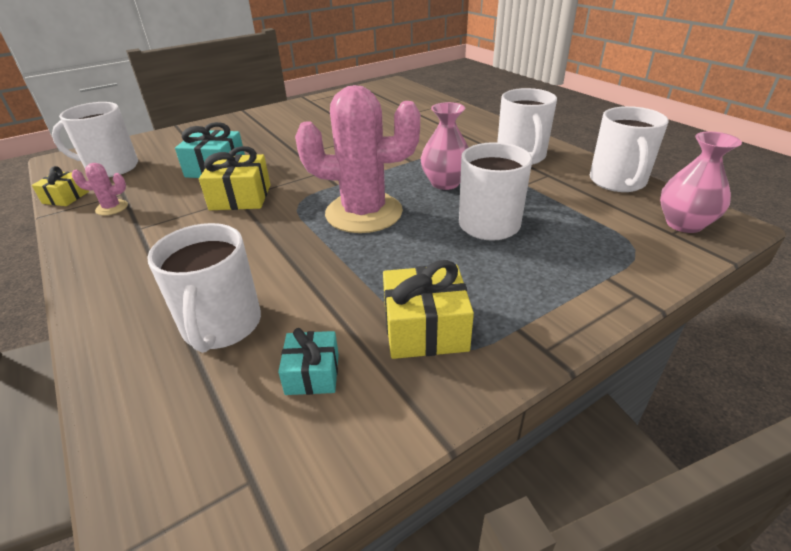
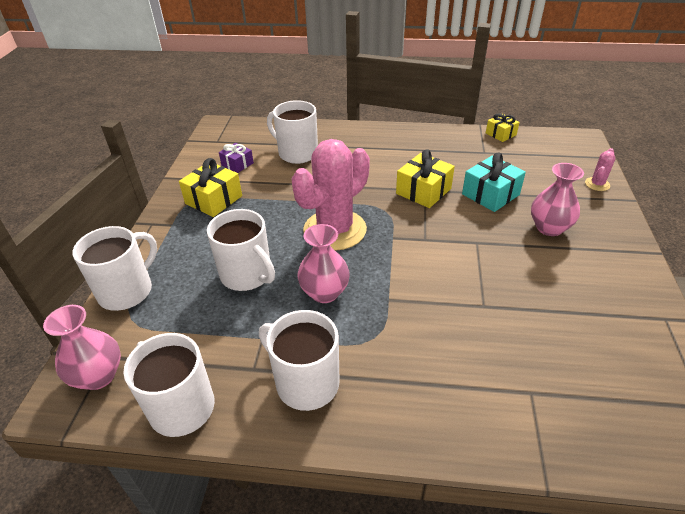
camera: 130 degrees right, 5 degrees up
(111, 168) = (541, 154): white mug -> white mug (127, 291)
(112, 208) = (464, 146): pink cactus -> pink cactus (597, 184)
(248, 139) = (549, 228): none -> pink vase
(312, 373) = (237, 164): turquoise gift -> purple gift

